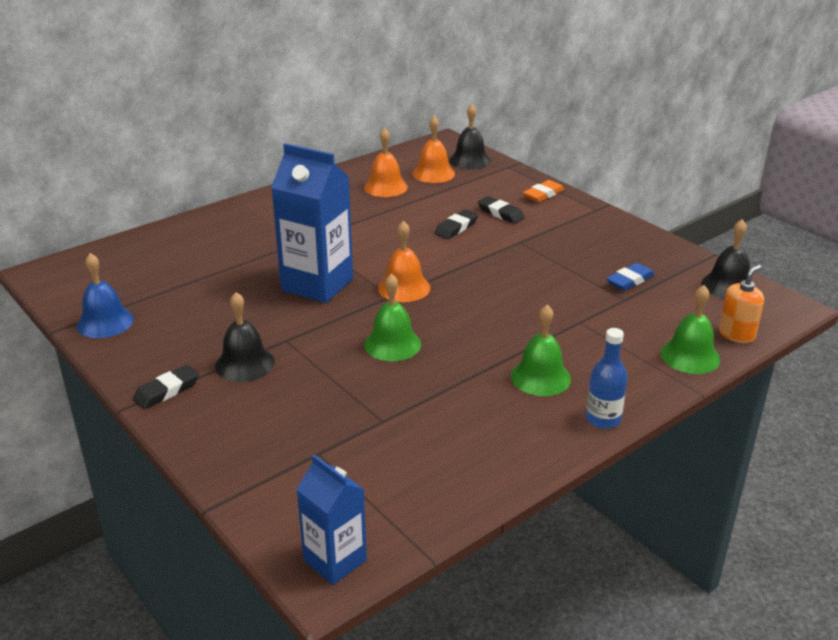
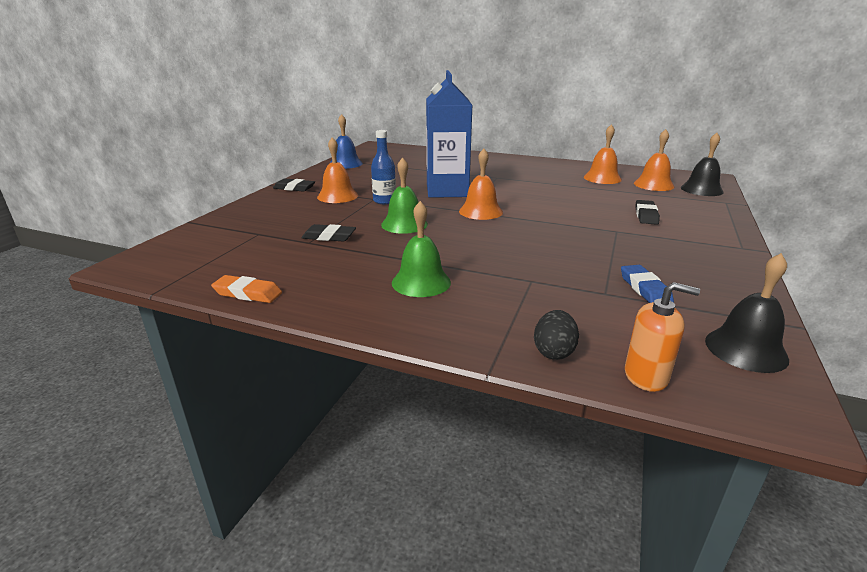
camera: 60 degrees right, 5 degrees down
(244, 364) = (337, 196): black bell -> orange bell
(335, 560) = (146, 263): blue carton -> none
(456, 228) = (592, 207): black eraser -> black eraser (329, 237)
(543, 194) = (714, 222): orange eraser -> orange eraser (248, 293)
(603, 419) = (384, 324): blue bottle -> blue bottle (384, 201)
(630, 280) = (644, 289): blue eraser -> blue eraser turned 60 degrees clockwise
(690, 356) = (554, 351): green bell -> black egg

